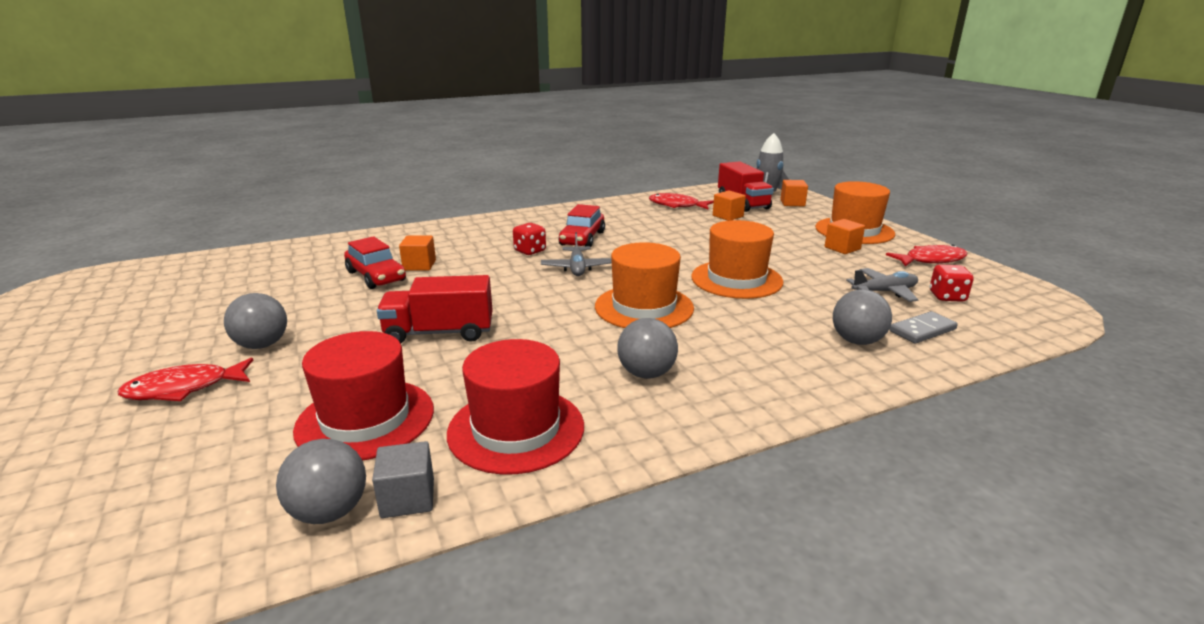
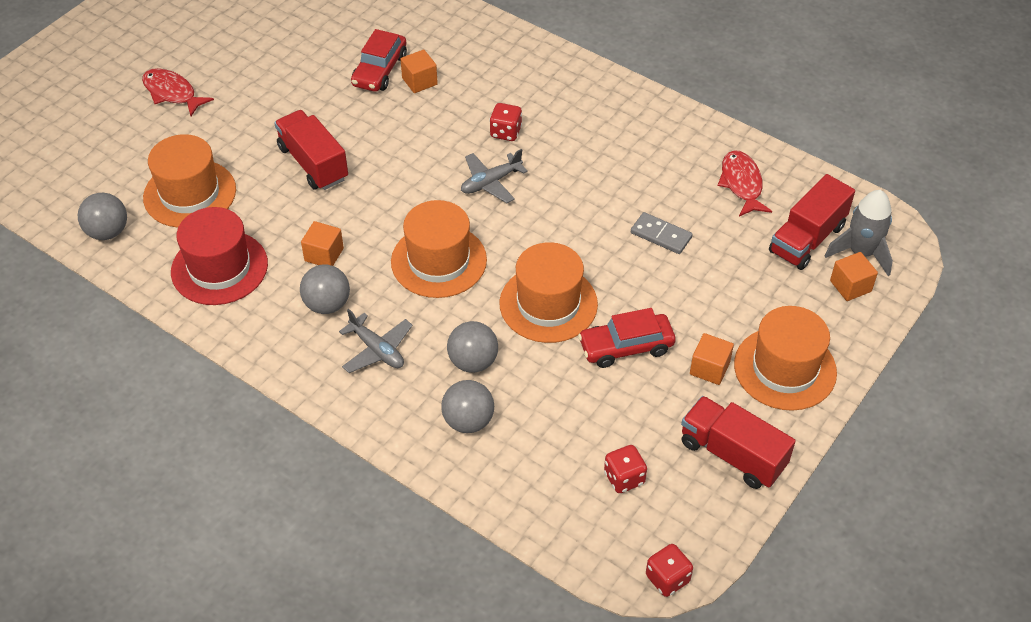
camera: 60 degrees right, 25 degrees up
(262, 345) = (239, 88): grey ball -> grey ball (473, 362)
(365, 419) = (190, 193): red hat -> orange hat
(408, 498) = (133, 256): grey cube -> none
(582, 238) = (567, 153): red car -> red car (626, 347)
(728, 216) = (741, 240): orange cube -> orange cube (324, 254)
(884, 292) = (600, 425): grey plane -> grey plane (377, 350)
(922, 330) = (523, 465): grey domino -> grey domino (661, 235)
(931, 260) = (732, 454): red fish -> red truck
(1061, 306) = (667, 578): none -> red dice

